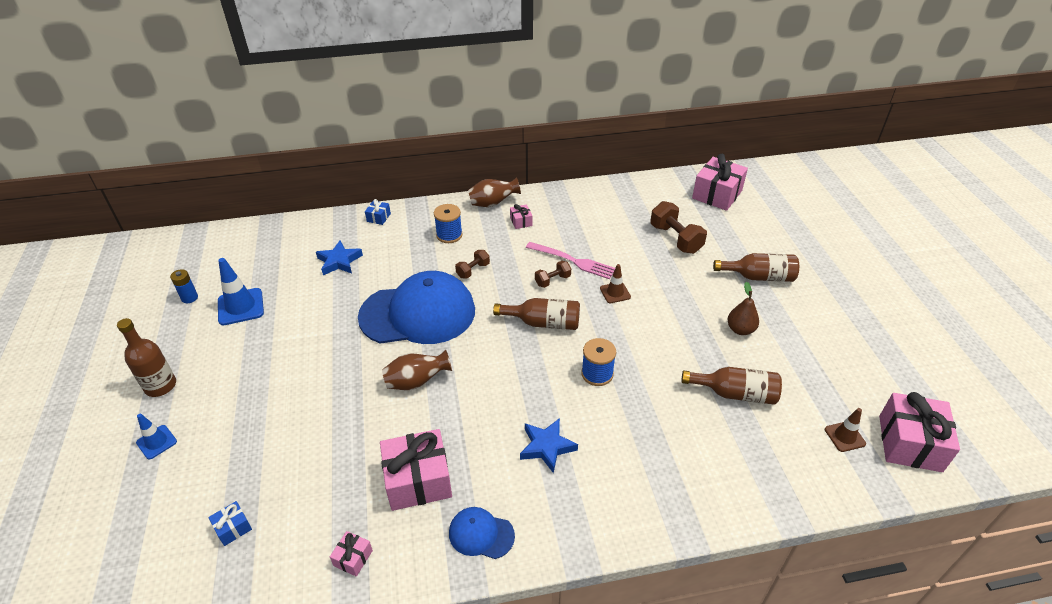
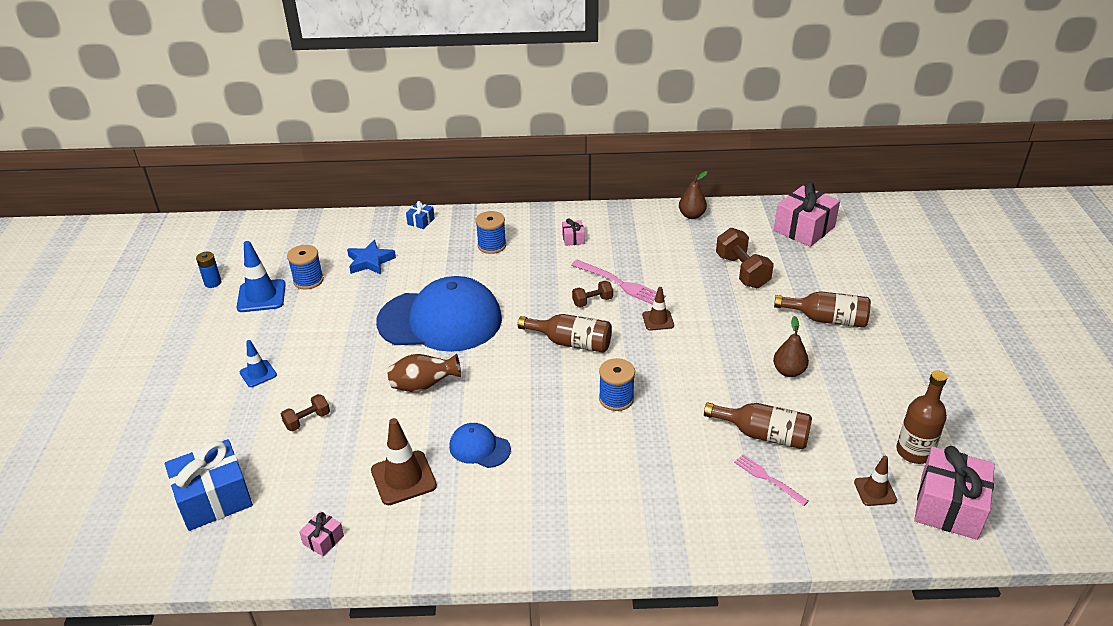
camera: 10 degrees right, 5 degrees down
(156, 442) = (156, 413): blue traffic cone -> blue traffic cone (258, 374)
(160, 386) = (169, 362): brown bottle -> brown bottle (914, 452)
(233, 528) = (214, 498): blue gift -> blue gift, size x2.18
(283, 286) = (308, 280): none -> blue spool
(418, 480) = (403, 478): pink gift -> brown traffic cone
(473, 270) = (508, 283): brown dumbbell -> brown dumbbell (307, 420)
(481, 534) = (455, 535): blue cap -> blue cap (479, 448)
(493, 203) = (547, 217): brown vase -> none
(547, 447) = (543, 463): blue star -> none
(619, 191) = (691, 215): none -> brown pear
(750, 436) = (767, 478): none -> pink fork

